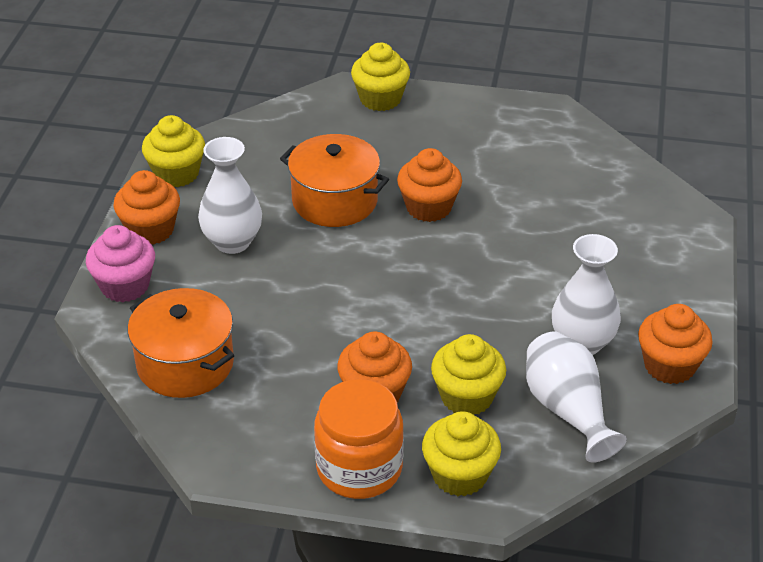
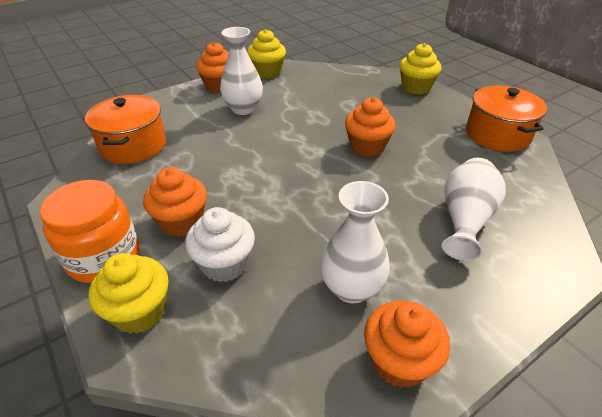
camera: 45 degrees right, 0 degrees up
(125, 286) = (171, 101): pink cupcake -> none
(335, 201) = (320, 117): orange pot -> orange pot (497, 134)
(467, 397) = (224, 264): yellow cupcake -> white cupcake
(567, 410) = (271, 328): white vase -> white vase (465, 220)

